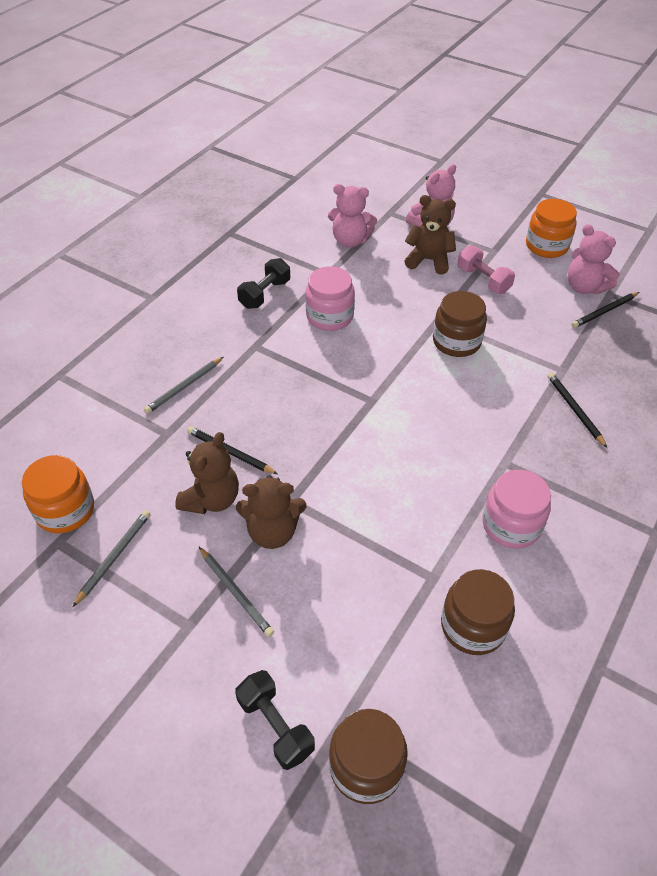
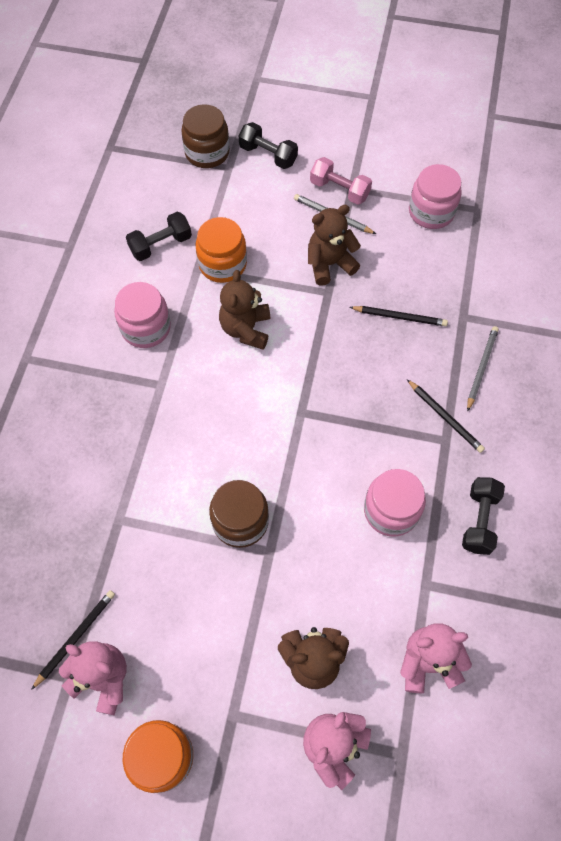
camera: 160 degrees right, 15 degrees up
(65, 510) = (491, 231): orange jar -> orange jar (222, 264)
(114, 557) = (431, 212): grey pencil -> pink jar
(211, 499) = (389, 273): brown teddy bear -> brown teddy bear (246, 329)
(473, 626) = (161, 245): brown jar -> black dumbbell
(483, 280) = (234, 644): pink dumbbell -> pink dumbbell (339, 190)
(574, 410) = (102, 467): black pencil -> black pencil (445, 417)

